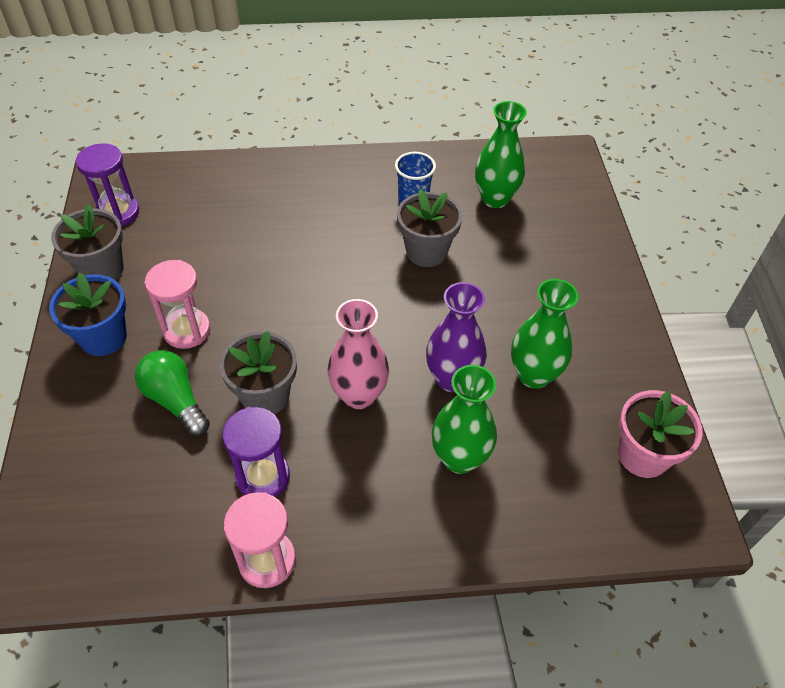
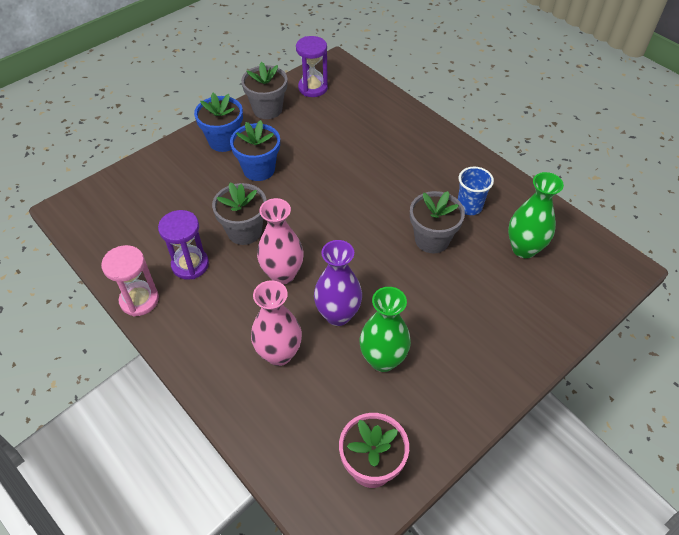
camera: 55 degrees right, 0 degrees up
(175, 400) = (209, 196): green light bulb -> none
(187, 330) = (259, 169): pink hourglass -> blue flower pot
(459, 458) = (279, 354): green vase -> pink vase

